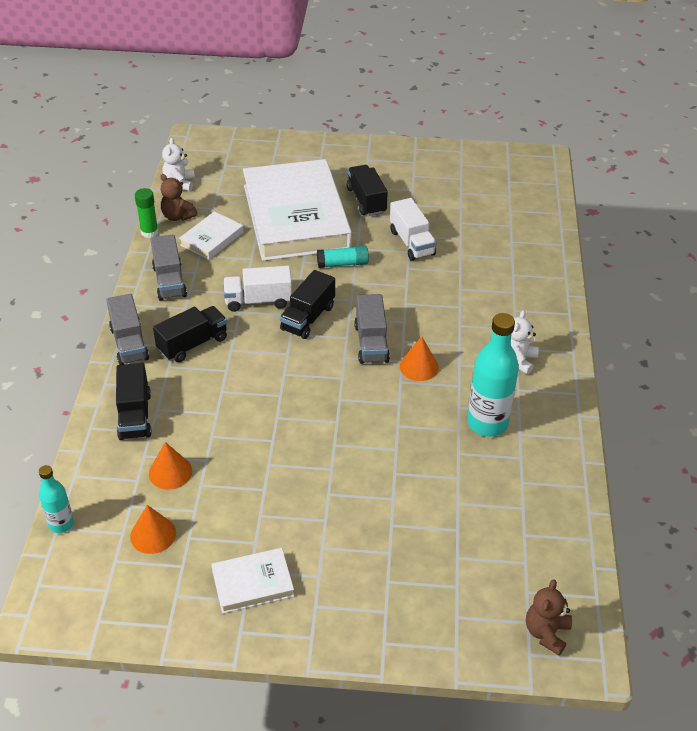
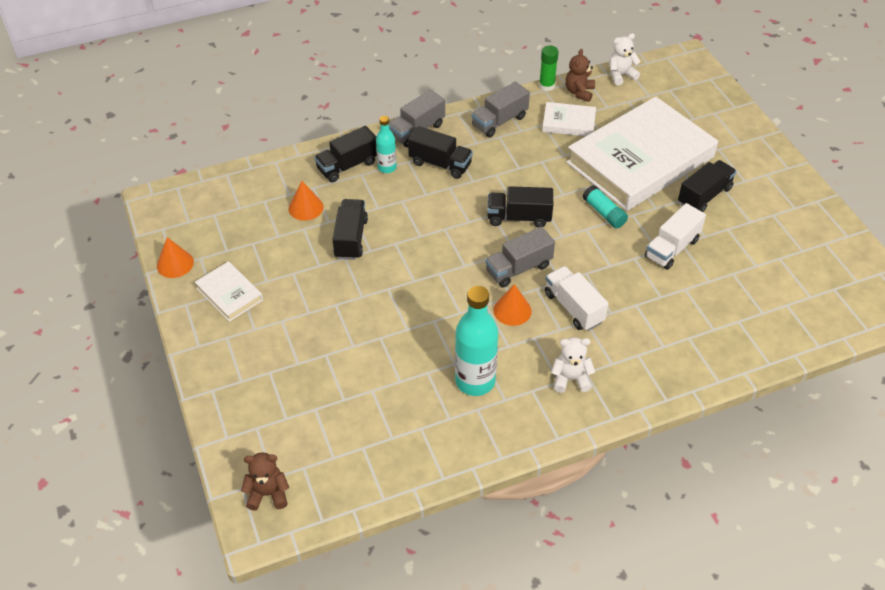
camera: 65 degrees right, 5 degrees up
(61, 524) = (231, 175): turquoise bottle -> turquoise bottle (387, 168)
(153, 534) = (245, 223): orange cone -> orange cone (175, 264)
(245, 450) = (351, 238): none -> black truck
(258, 301) = (516, 180): white truck -> white truck (573, 308)

